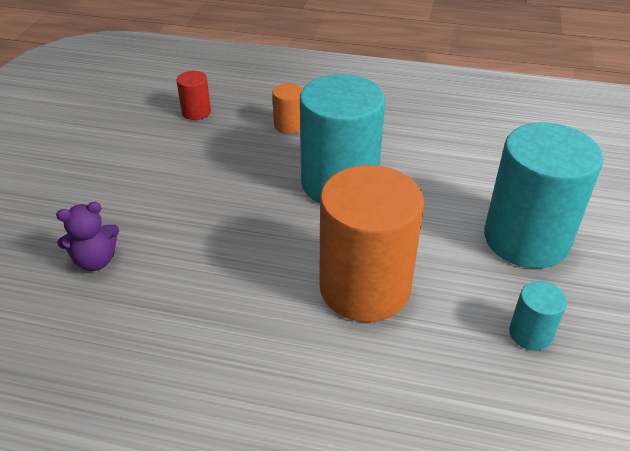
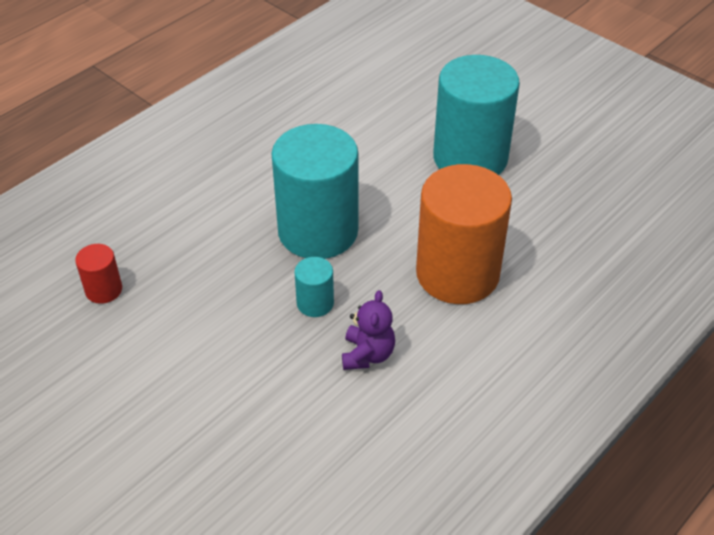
camera: 60 degrees left, 5 degrees up
(95, 260) = (291, 450): purple teddy bear -> purple teddy bear (367, 354)
(289, 125) = (198, 228): orange cylinder -> none
(530, 334) = (560, 208): turquoise cylinder -> turquoise cylinder (315, 303)

